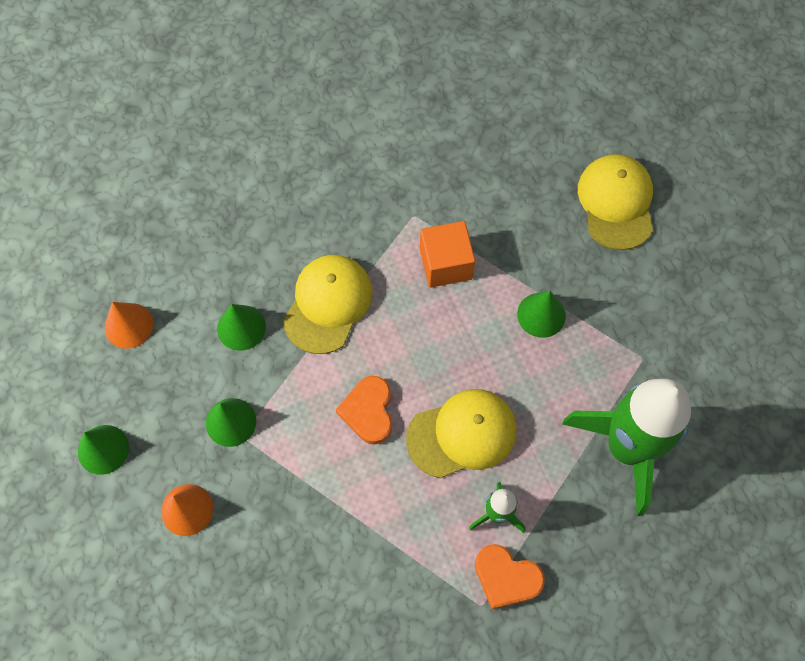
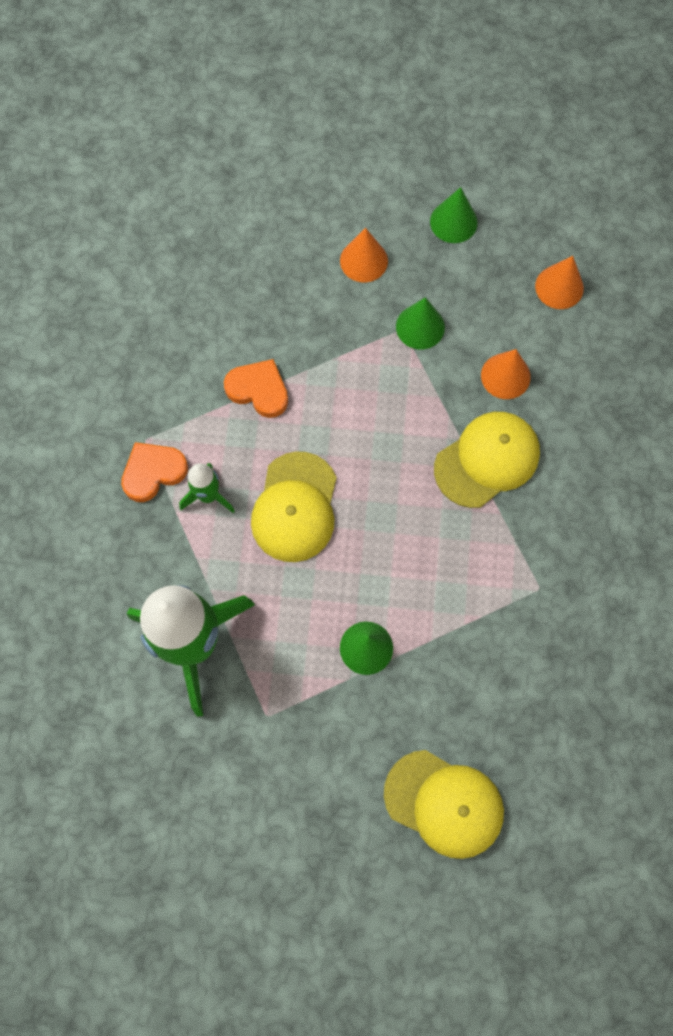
camera: 120 degrees right, 5 degrees up
(241, 327) = (505, 376): green cone -> orange cone
(328, 304) = (487, 460): yellow cap -> yellow cap turned 90 degrees counterclockwise
(368, 411) = (363, 441): orange heart -> orange heart (258, 390)
(445, 264) = (470, 589): orange cube -> none

